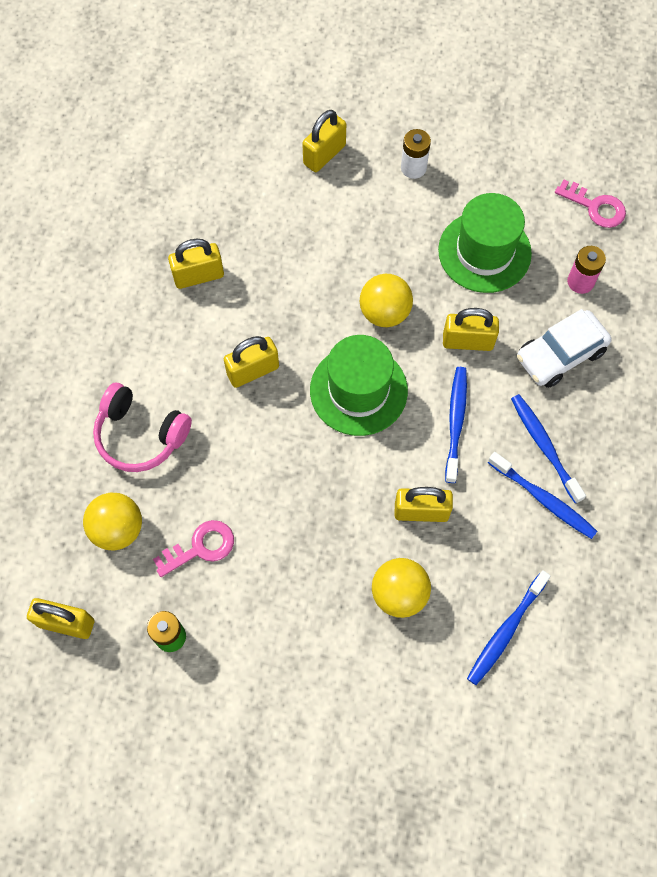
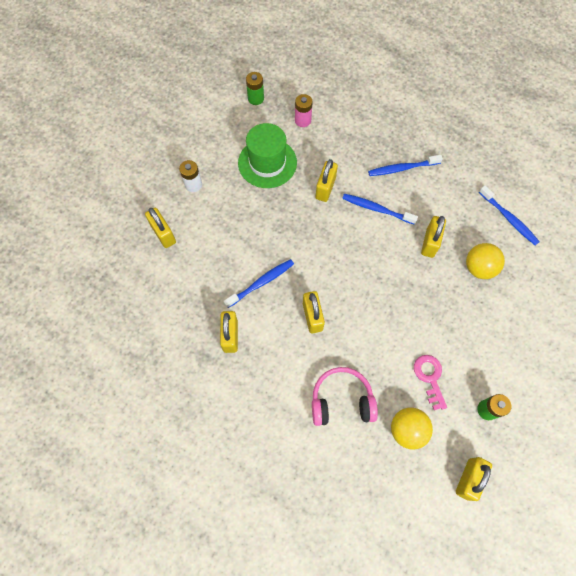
camera: 75 degrees left, 0 degrees up
(140, 435) = (341, 401): pink headphones -> pink headphones turned 135 degrees counterclockwise
(358, 390) = (342, 257): green hat -> none
(384, 313) = (292, 228): yellow ball -> none
(543, 499) = (434, 178): blue toothbrush -> blue toothbrush (261, 283)
(560, 355) = (347, 144): white car -> none
(595, 207) = (256, 98): pink key -> green battery

